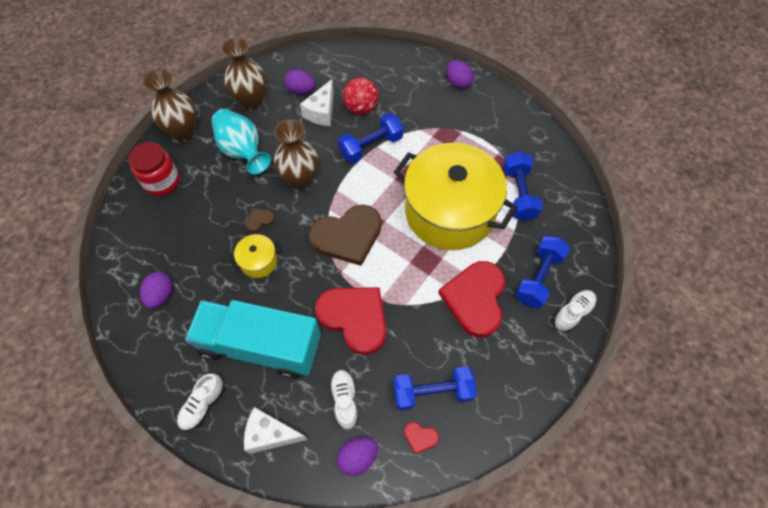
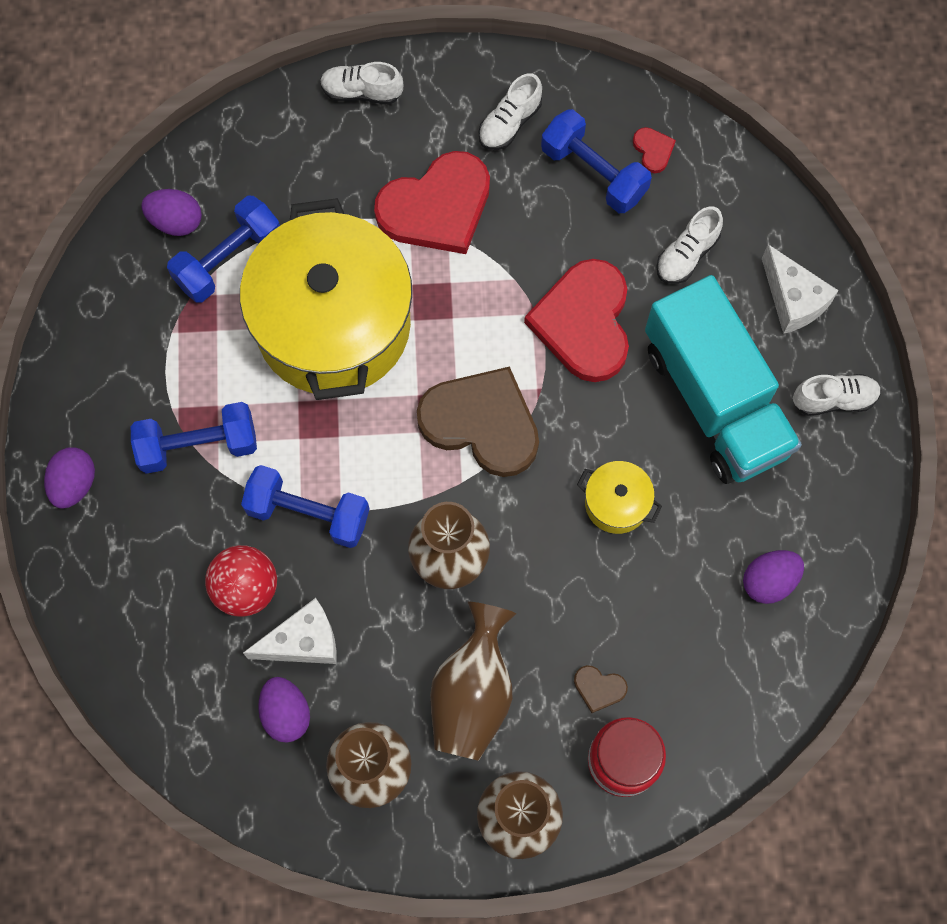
camera: 130 degrees left, 10 degrees up
(242, 151) = (472, 693): turquoise vase -> brown vase
(259, 220) = (559, 559): brown heart -> brown heart (599, 688)
(358, 457) = (731, 194): purple egg -> purple egg (176, 221)
(497, 373) = (509, 123): none -> white shoe
(538, 278) = (343, 156): blue dumbbell -> blue dumbbell (198, 445)

